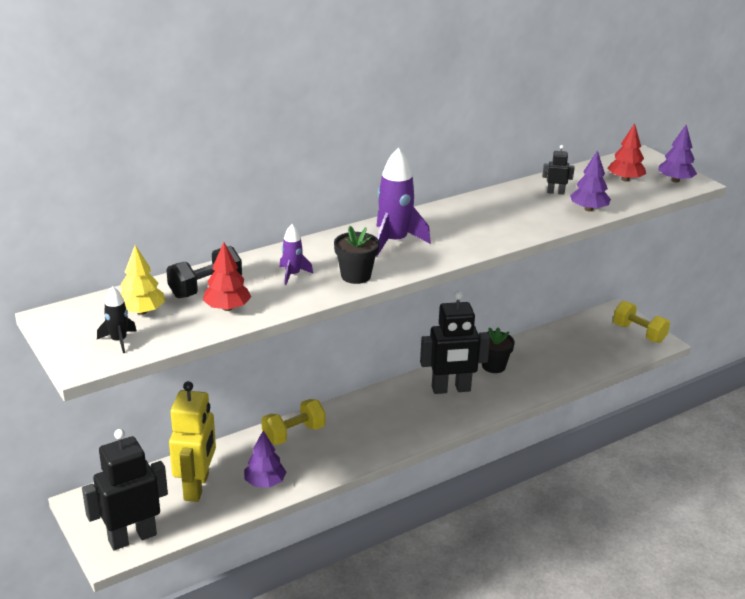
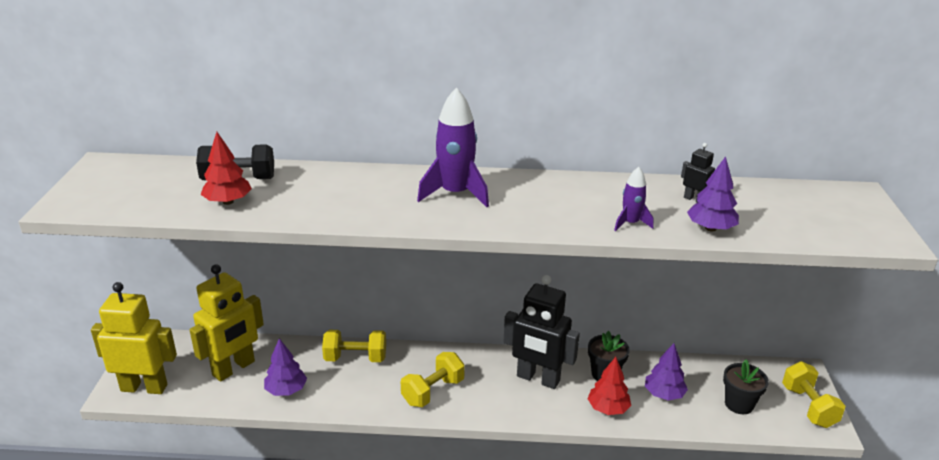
camera: 35 degrees right, 0 degrees up
(119, 341) = (112, 198): black rocket -> none
(132, 537) = (144, 387): black robot -> yellow robot
(142, 311) = (165, 181): yellow tree -> none
(292, 275) = (322, 192): purple rocket -> purple rocket (630, 223)
(356, 276) = (373, 213): black flower pot -> black flower pot (739, 404)
(384, 431) = (433, 391): none -> yellow dumbbell
(625, 179) = (800, 211): red tree -> red tree (608, 408)
(675, 180) = (868, 231): purple tree -> purple tree (663, 394)

